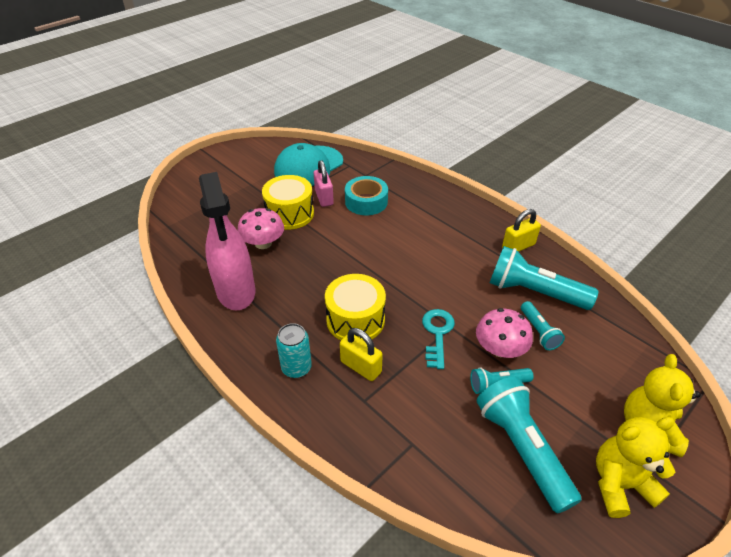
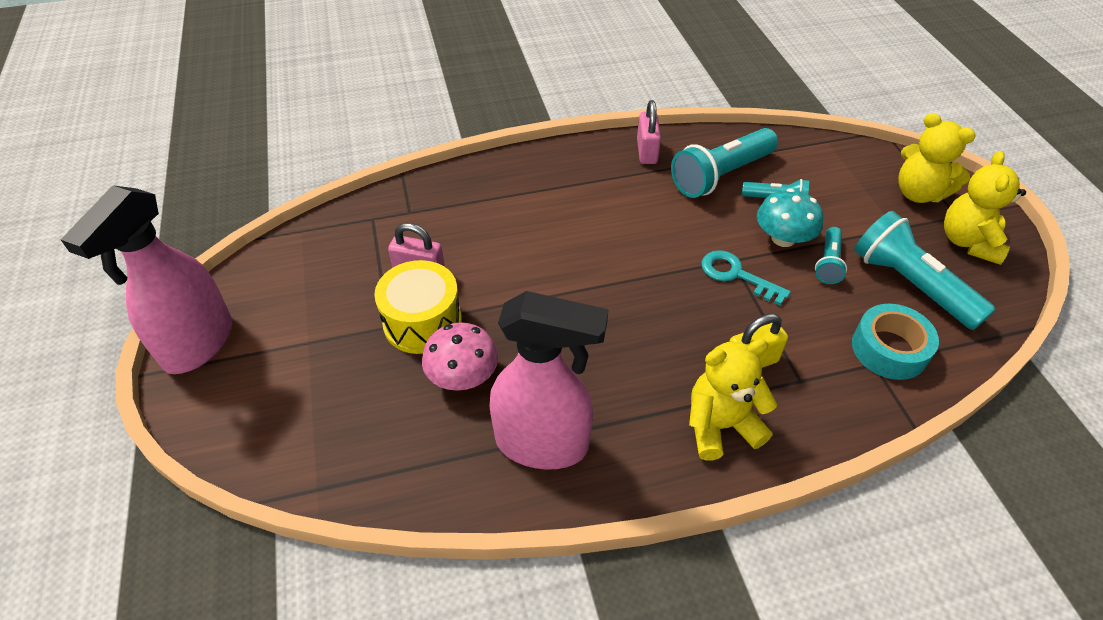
camera: 60 degrees left, 5 degrees up
(227, 154) = (198, 344): none -> pink spray bottle
(296, 368) = (720, 426): turquoise can -> yellow teddy bear
(308, 167) = (333, 260): turquoise cap -> none
(355, 320) = (674, 336): yellow drum -> none
(366, 202) = (466, 235): turquoise tape -> turquoise tape (889, 349)
(500, 349) = (783, 238): pink mushroom -> turquoise mushroom
(518, 246) = (647, 151): yellow padlock -> pink padlock
(521, 448) = (910, 285): turquoise flashlight -> turquoise flashlight turned 45 degrees clockwise

